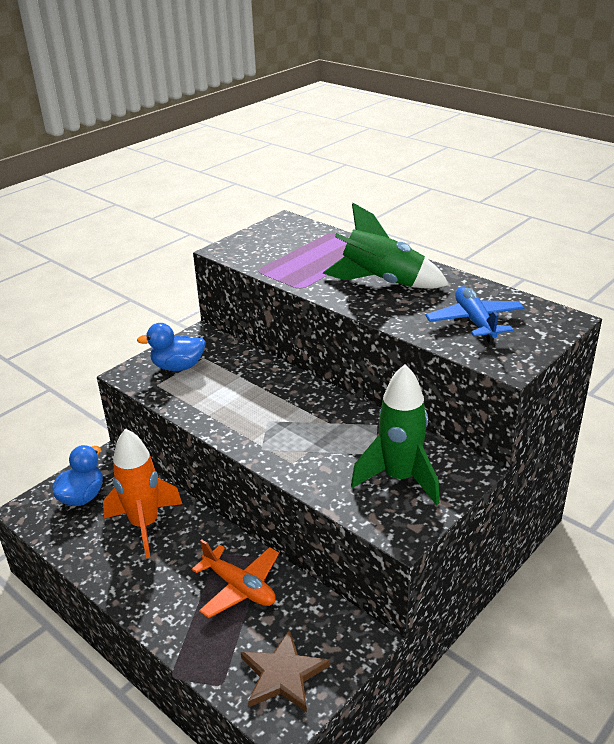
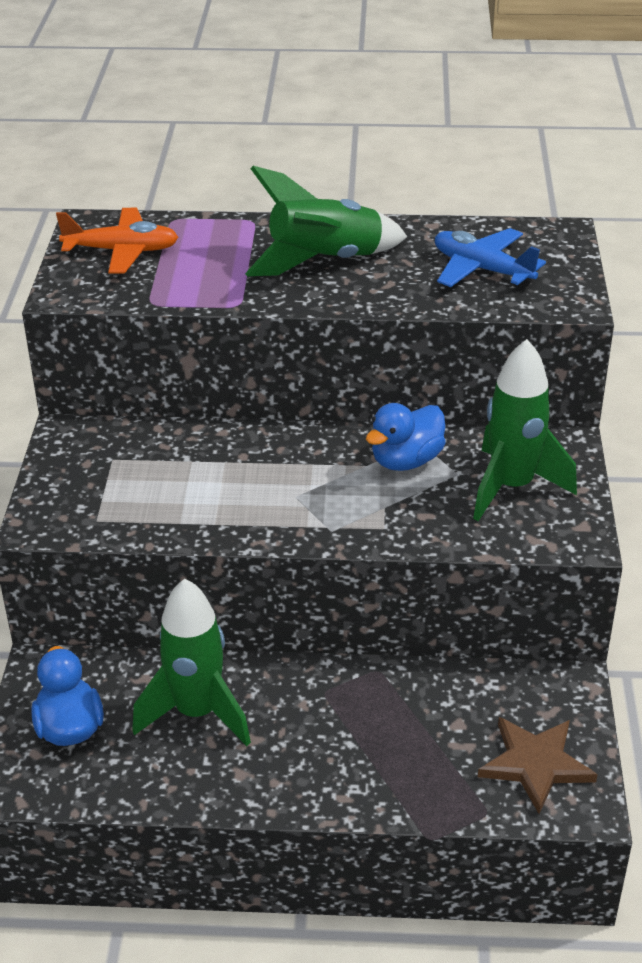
camera: 40 degrees left, 5 degrees up
(145, 525) = (197, 713): orange rocket -> green rocket
(178, 367) = (94, 485): blue duck -> blue duck (406, 460)
(240, 587) = (391, 712): orange plane -> orange plane (122, 251)

